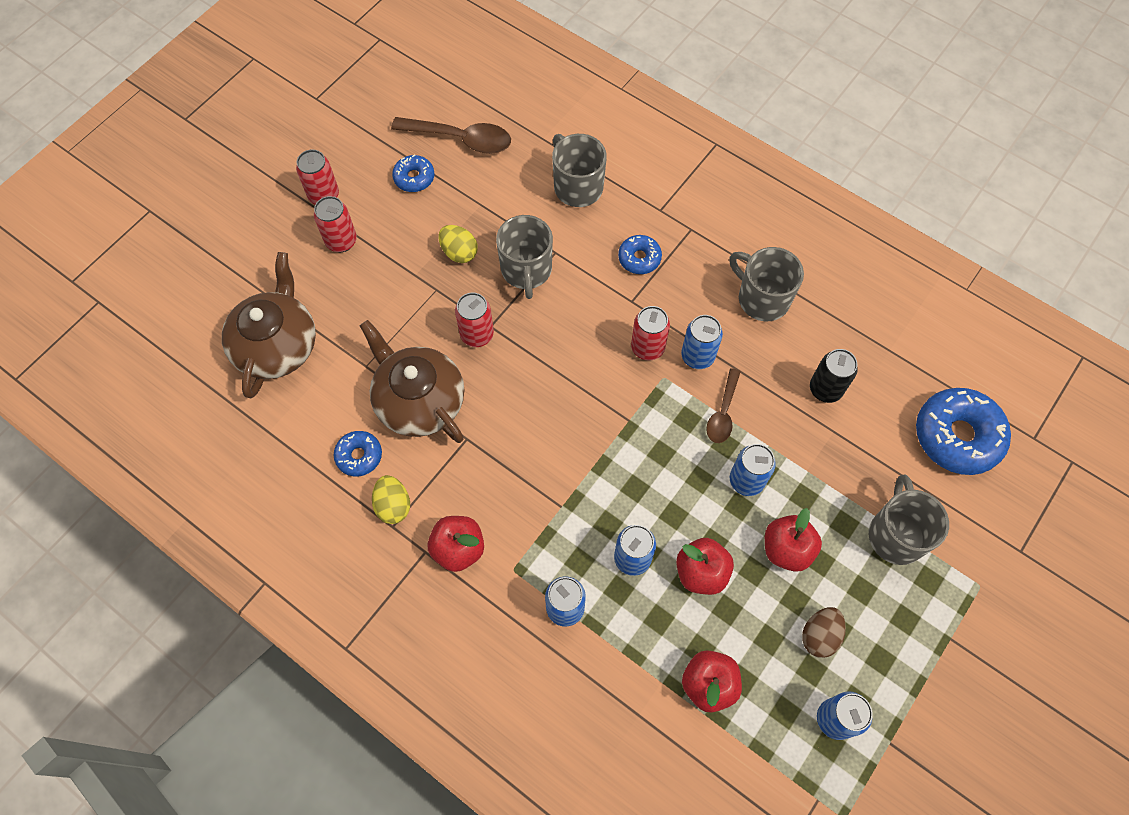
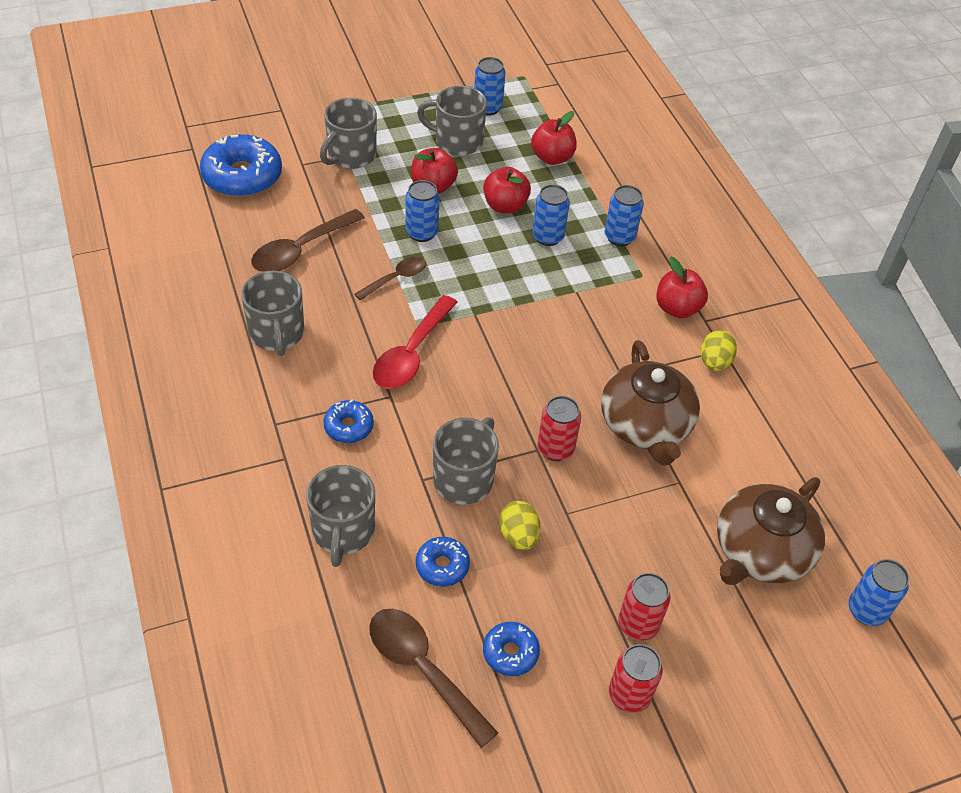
camera: 150 degrees left, 15 degrees down
(359, 456) = (725, 412): blue donut -> blue donut (442, 566)
(647, 348) = (411, 353): red can -> red spoon
(697, 356) = (376, 324): blue can -> blue can (866, 610)
(819, 636) = (457, 141): brown egg -> grey mug
(825, 389) = (301, 250): black can -> brown spoon

